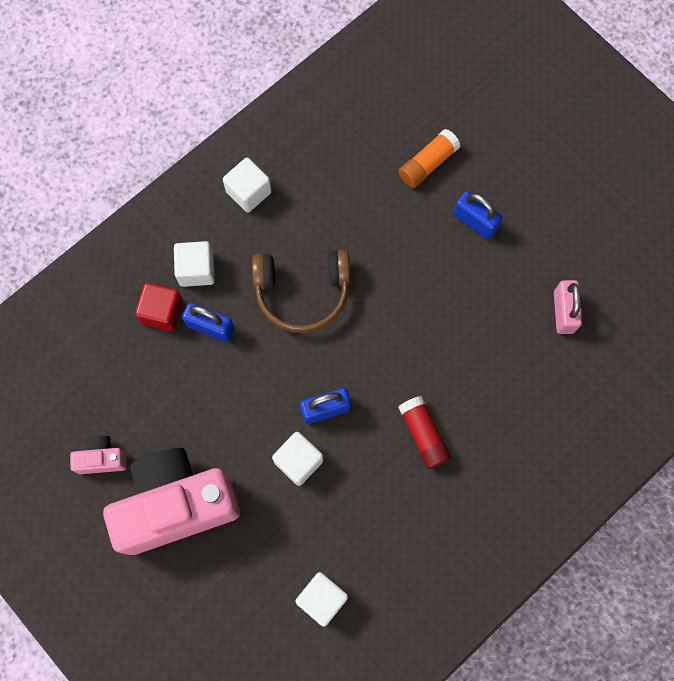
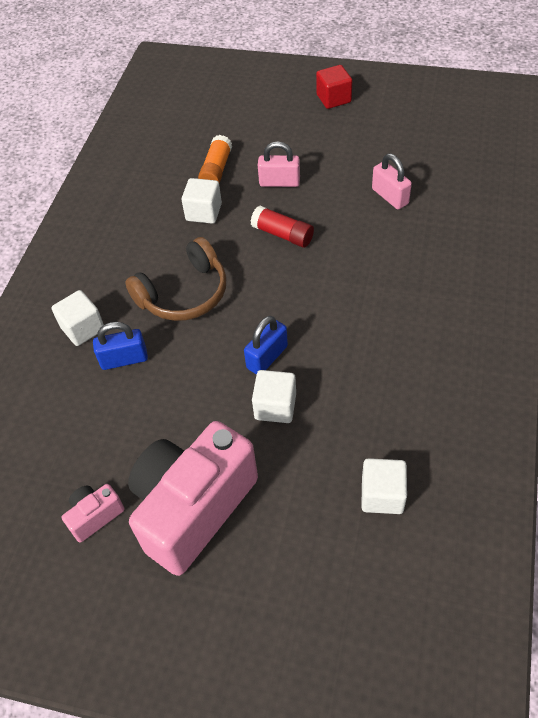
camera: 30 degrees left, 20 degrees down
(162, 312) = (73, 373): red cube -> red cube (333, 98)
(249, 192) = (89, 257): white cube -> white cube (204, 212)
(423, 435) = (359, 327): red glue stick -> red glue stick (283, 234)
(475, 221) = (279, 182): blue padlock -> pink padlock

